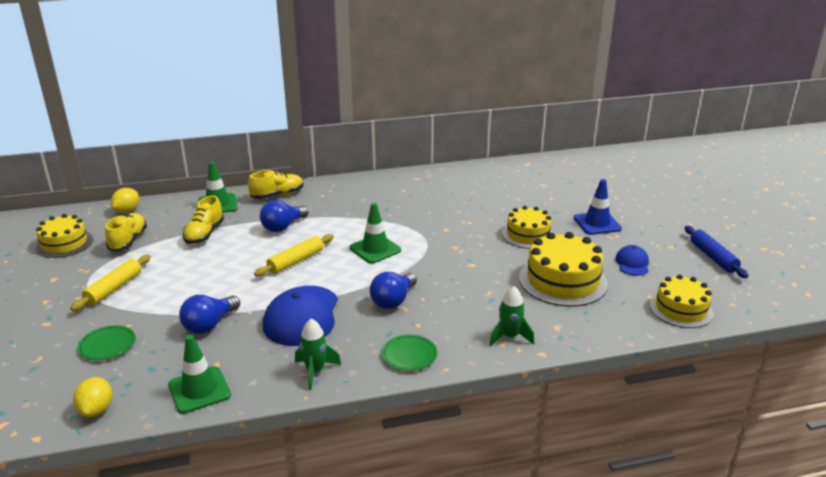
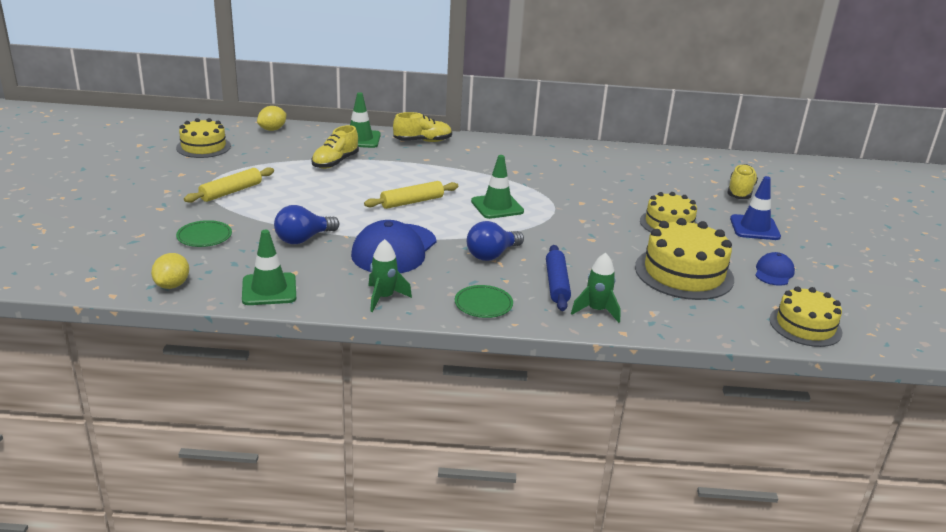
camera: 15 degrees right, 0 degrees up
(128, 241) = (262, 155): yellow shoe -> yellow shoe (740, 192)
(283, 227) = (414, 170): blue light bulb -> none
(713, 257) = (875, 285): blue rolling pin -> blue rolling pin (556, 284)

